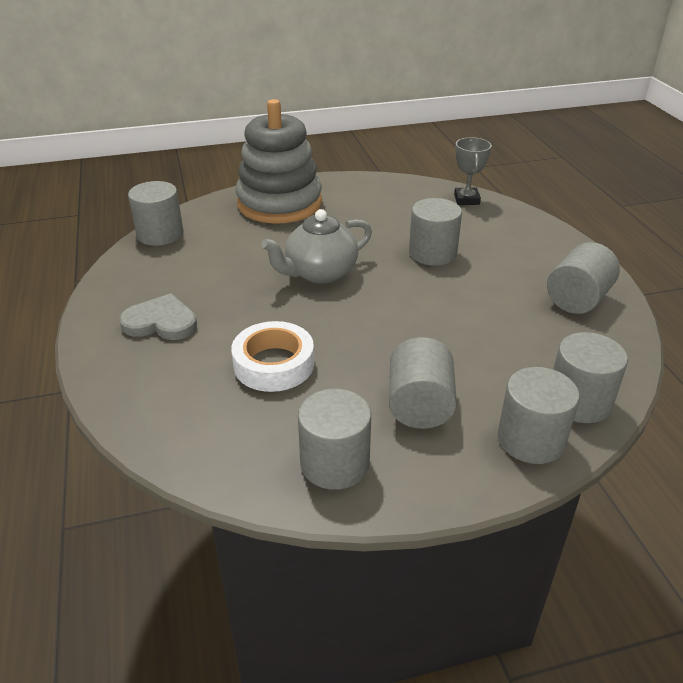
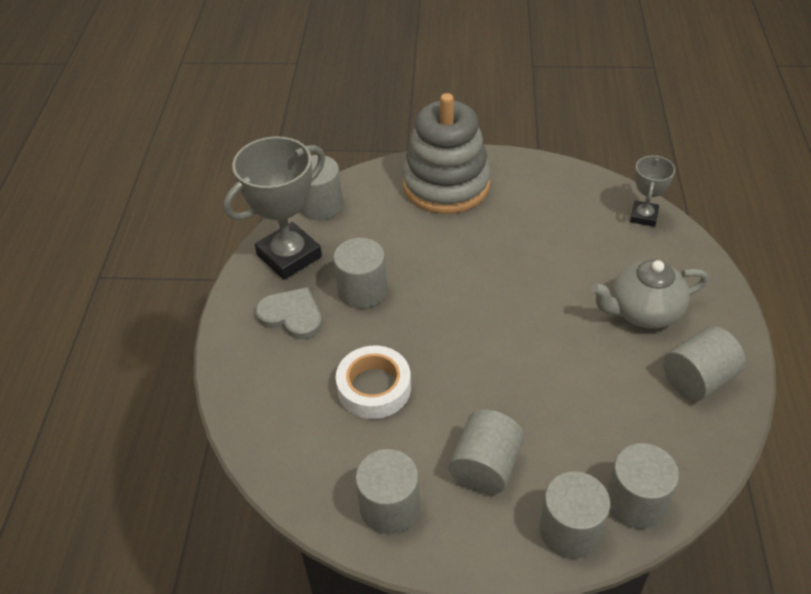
camera: 20 degrees right, 10 degrees up
(141, 276) = (289, 256): none -> grey trophy
(320, 273) = (453, 287): grey teapot -> grey teapot (643, 311)
(432, 253) = (575, 285): grey cylinder -> grey cylinder (362, 290)

